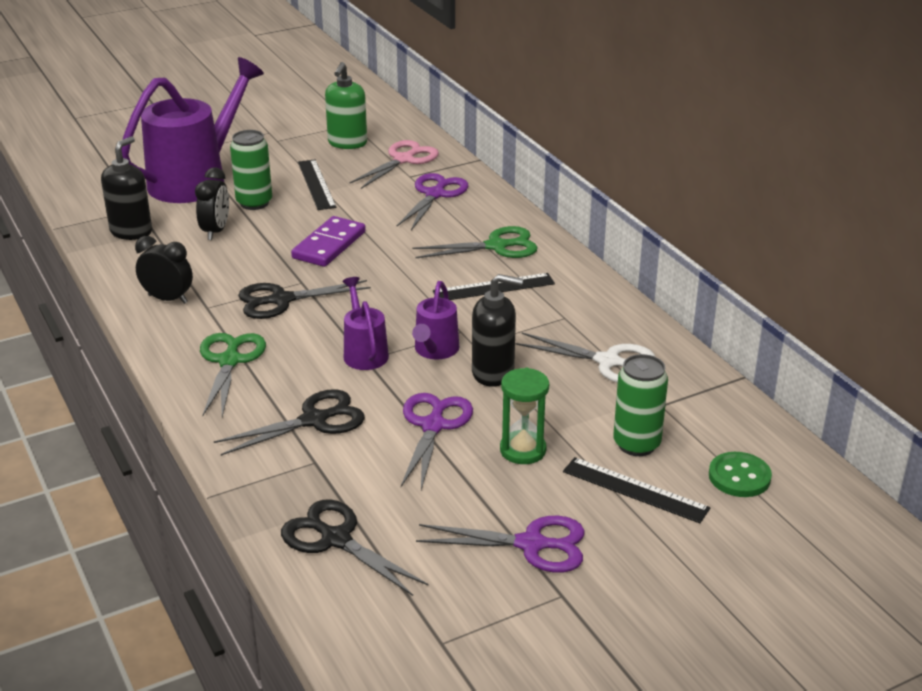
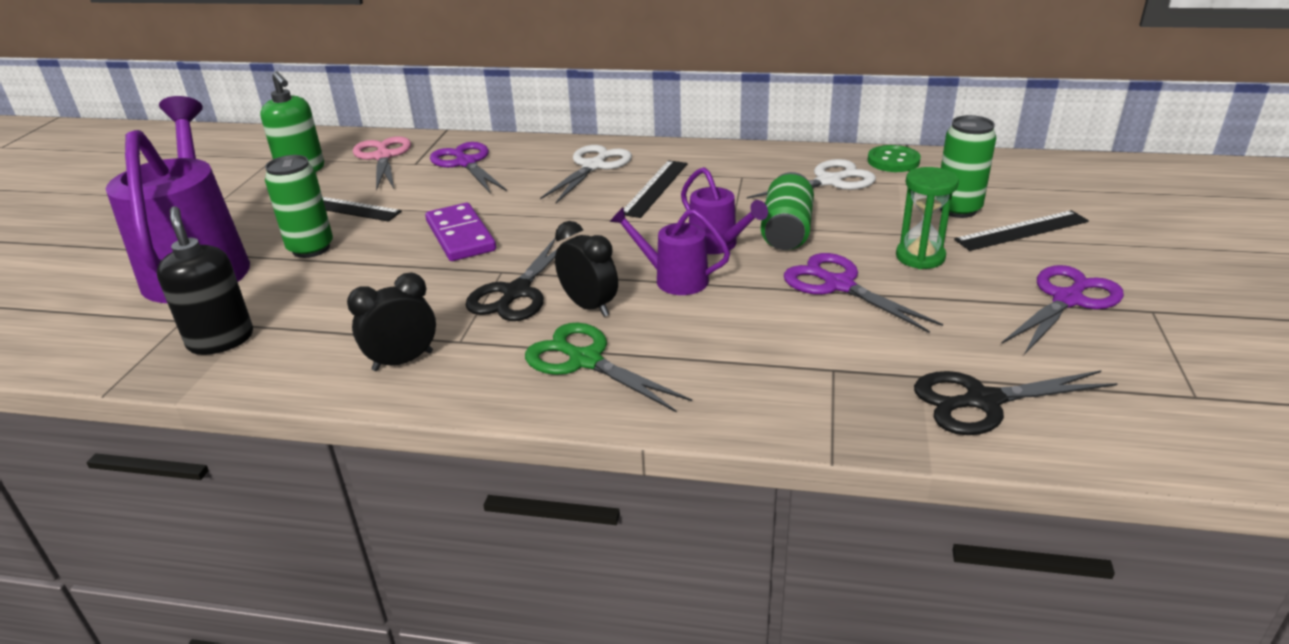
camera: 50 degrees left, 0 degrees up
(215, 231) = (322, 287): black clock -> black clock (589, 306)
(314, 420) = (759, 345): black scissors -> none
(493, 373) = (787, 231): black soap dispenser -> green can
(496, 246) = (593, 166): green scissors -> white scissors
(739, 477) = (1037, 188): green button -> green button (893, 161)

